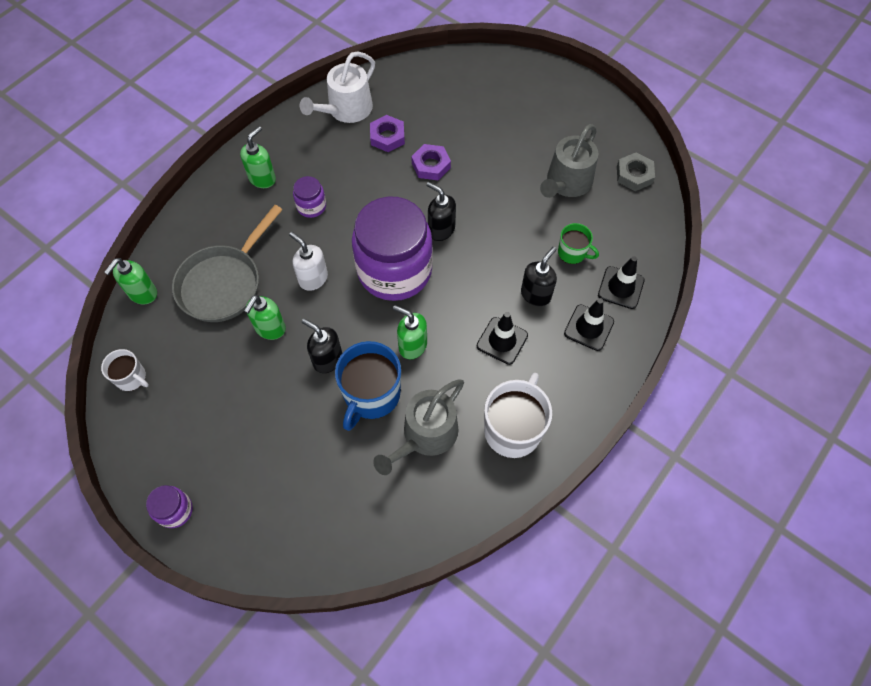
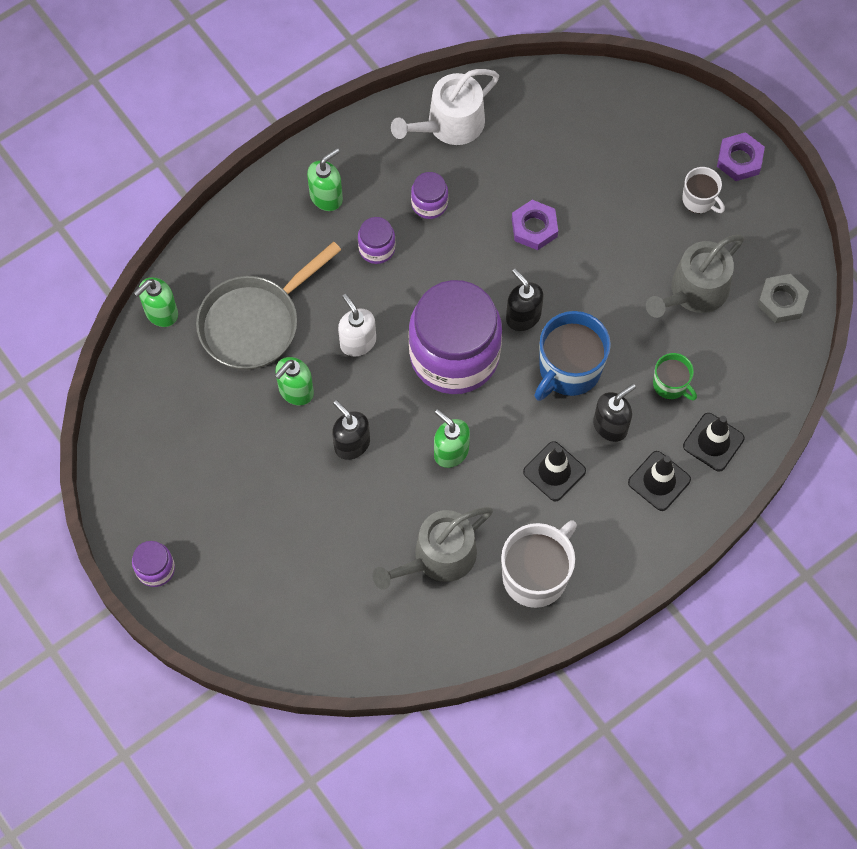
camera: 15 degrees right, 5 degrees up
(131, 378) = (133, 411): white mug -> white mug (699, 200)
(345, 166) = (429, 204): none -> purple jar
(371, 395) = (390, 497): blue mug -> blue mug (569, 369)
(387, 137) = (491, 175): purple nut -> purple nut (739, 160)

